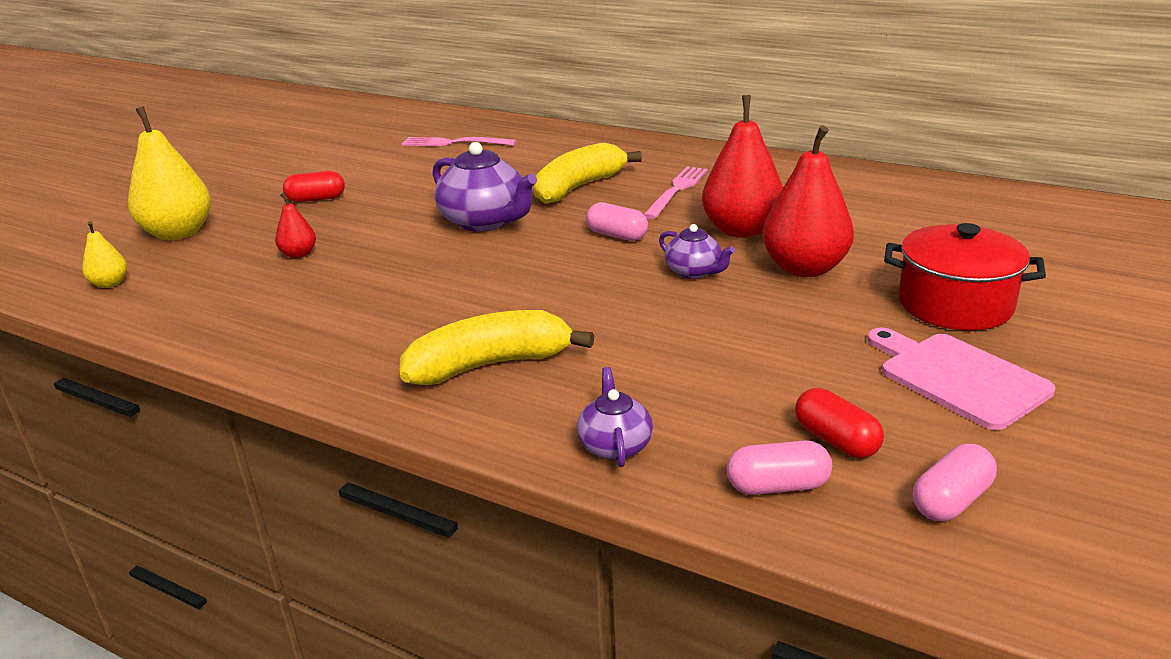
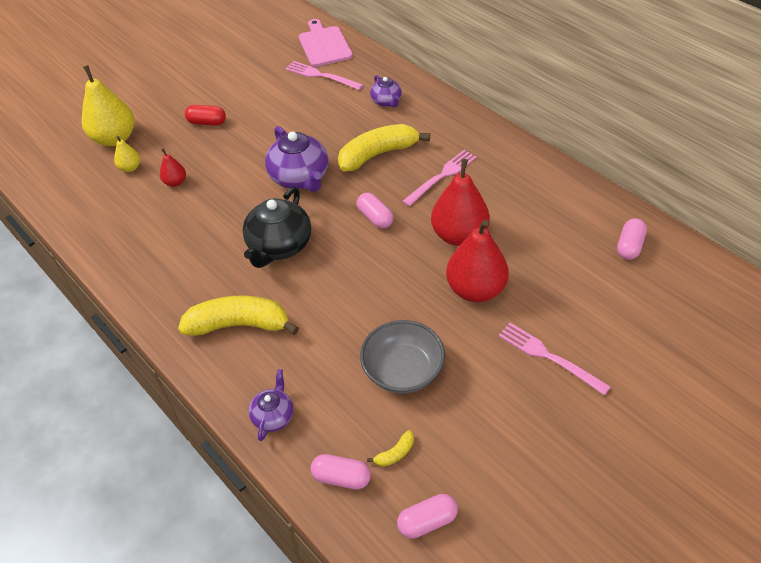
camera: 20 degrees right, 20 degrees up
(110, 284) = (63, 182): yellow pear -> yellow pear (130, 168)
(498, 282) = (279, 246): none -> black teapot
(694, 272) = (403, 272): purple teapot -> purple teapot (386, 101)
(773, 357) = (403, 370): none -> grey bowl
(836, 440) = (395, 453): red capsule -> yellow banana
(955, 304) = (549, 357): red pot -> pink fork
(956, 202) = (629, 246): none -> pink capsule
(958, 378) = (501, 425): pink cutting board -> pink cutting board (324, 45)

